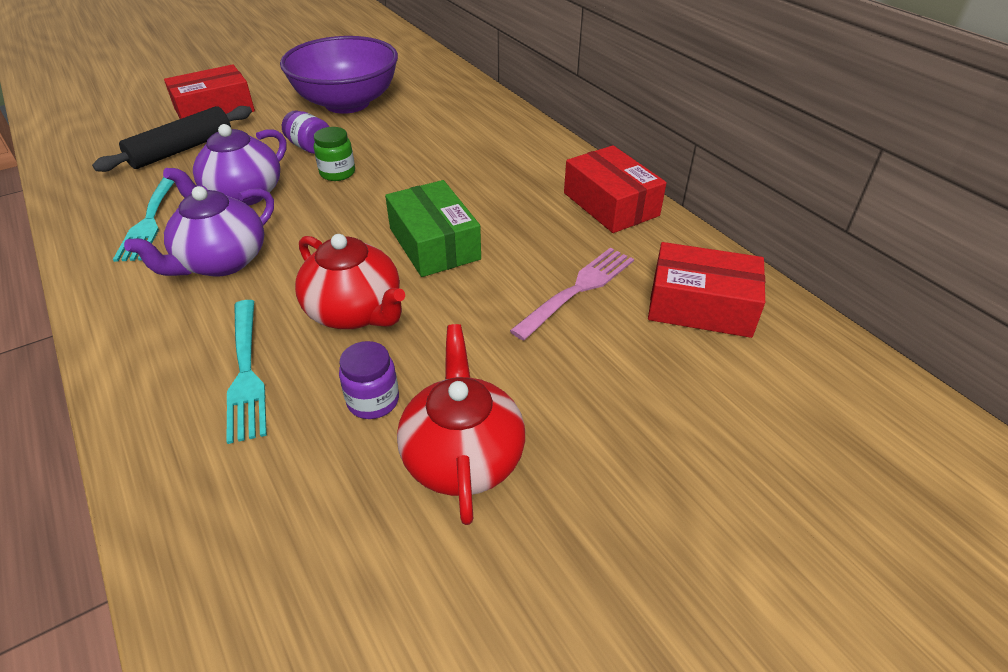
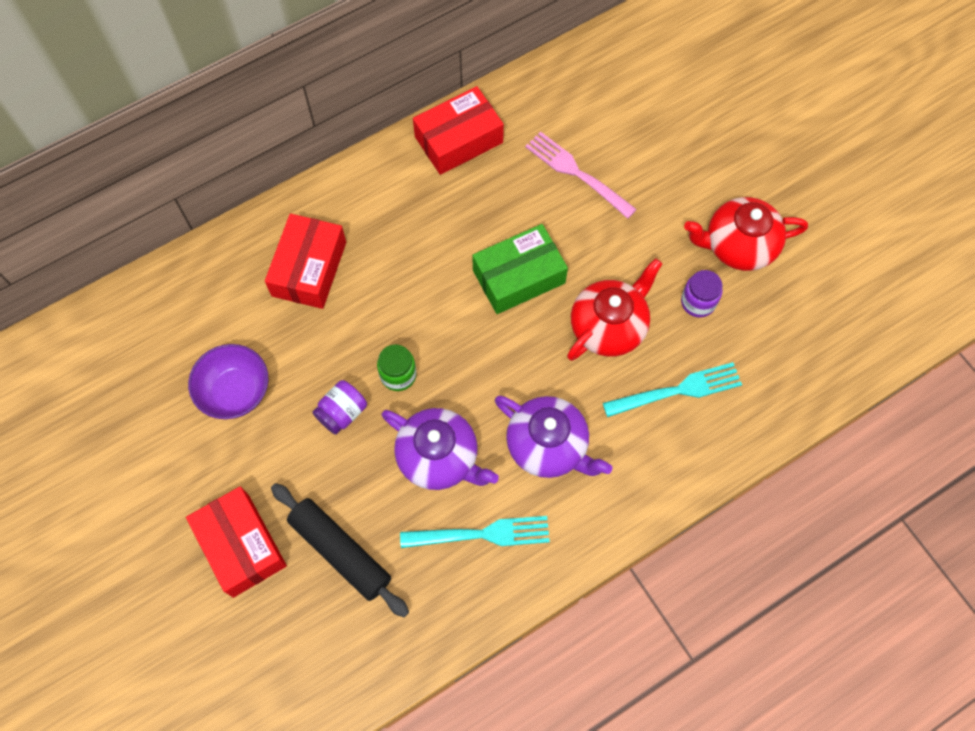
camera: 90 degrees left, 25 degrees up
(347, 103) = (235, 391): purple bowl -> purple bowl, size x0.58
(701, 306) = (592, 97): red box -> red box (309, 269)

